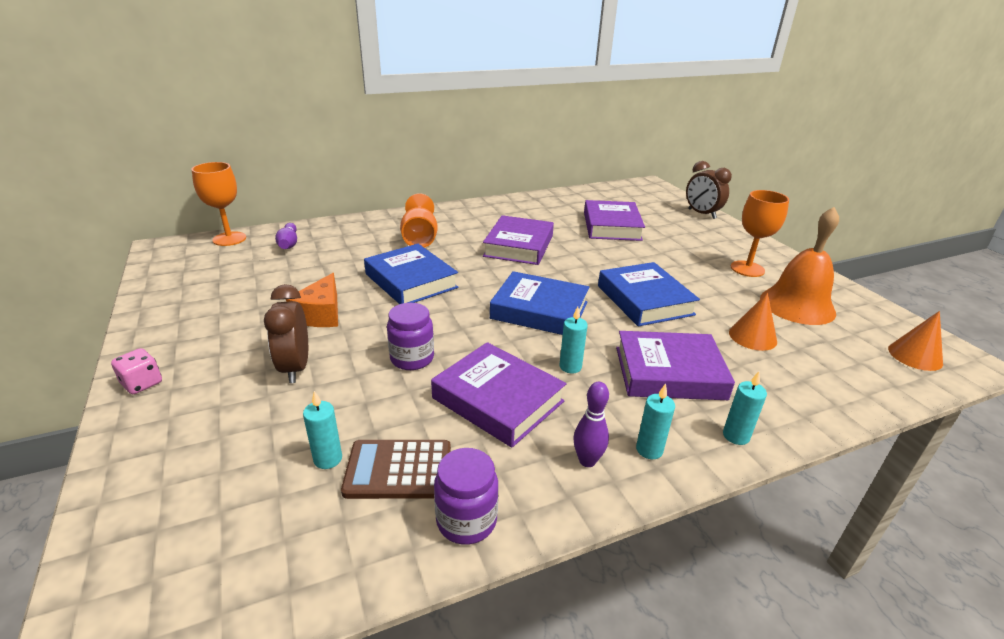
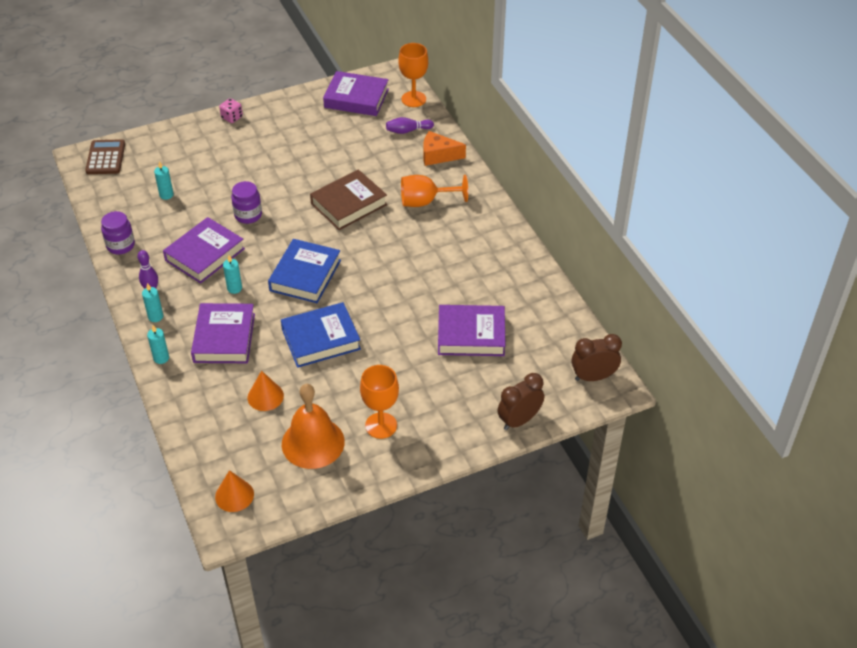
camera: 90 degrees right, 15 degrees up
(295, 368) = (242, 169): brown clock -> brown clock (593, 377)
(321, 314) = (301, 168): orange cheese -> orange cheese (438, 156)
(398, 470) = (155, 220): brown calculator -> brown calculator (105, 158)
(411, 281) = (349, 204): blue book -> brown book
(519, 246) = (416, 265): purple book -> purple book (356, 98)

